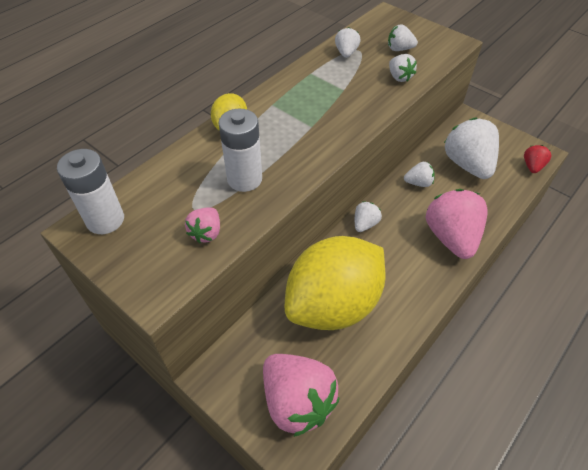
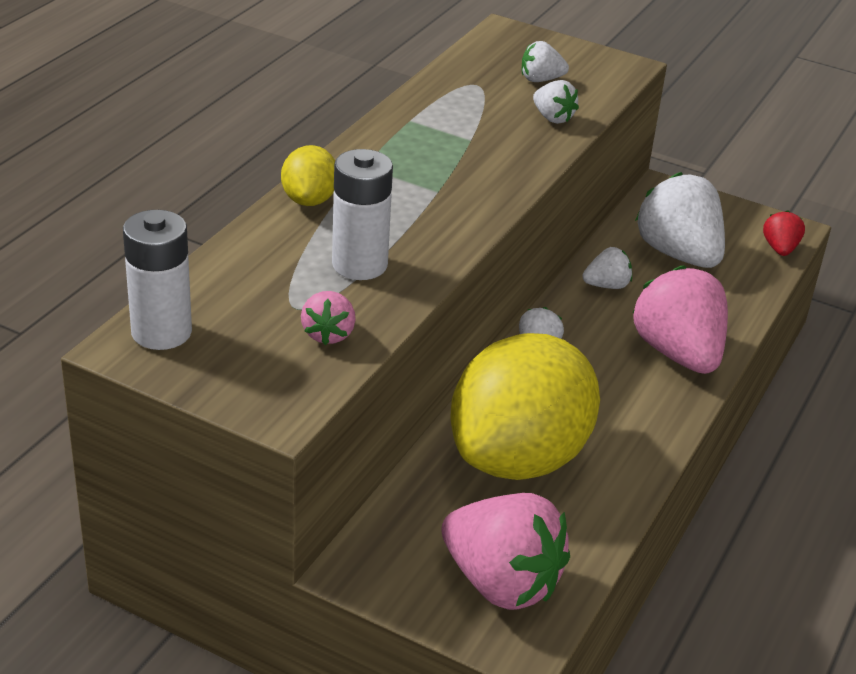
camera: 15 degrees left, 15 degrees down
(346, 53) = (457, 89): white strawberry -> none

